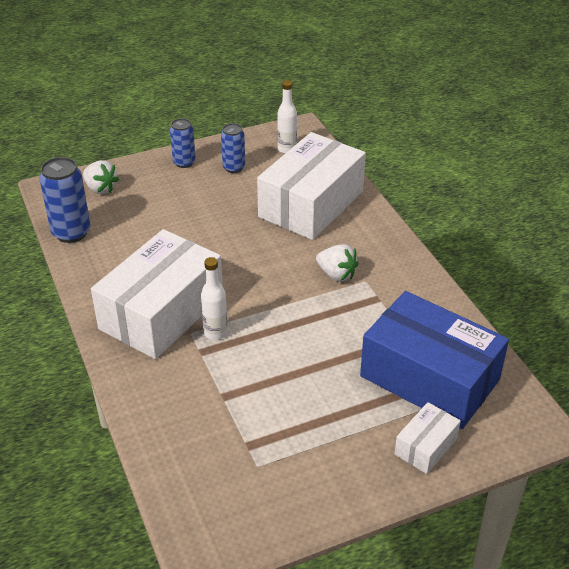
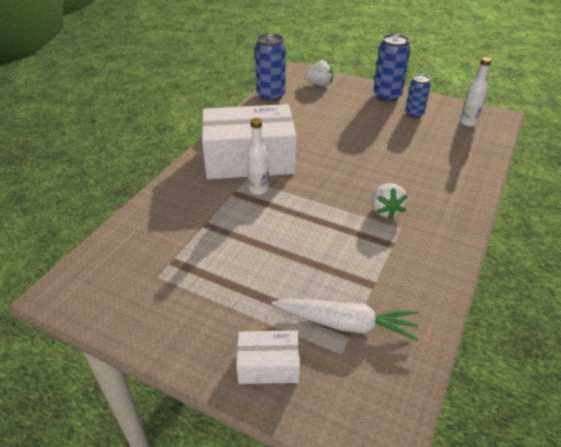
camera: 50 degrees right, 0 degrees up
(101, 188) = (319, 84): white strawberry -> white strawberry turned 90 degrees counterclockwise
(184, 162) = (387, 96): blue can -> blue can, size x1.59
(311, 204) = (435, 161): white box -> none
(429, 378) = (346, 324): blue box -> white carrot

